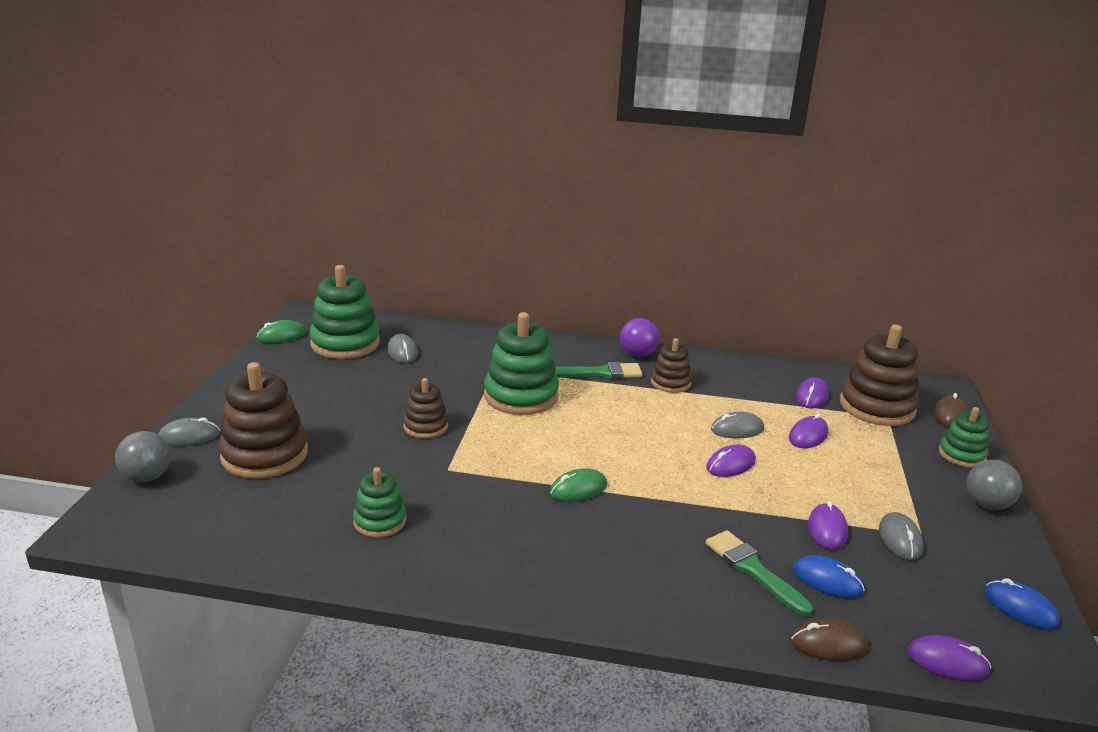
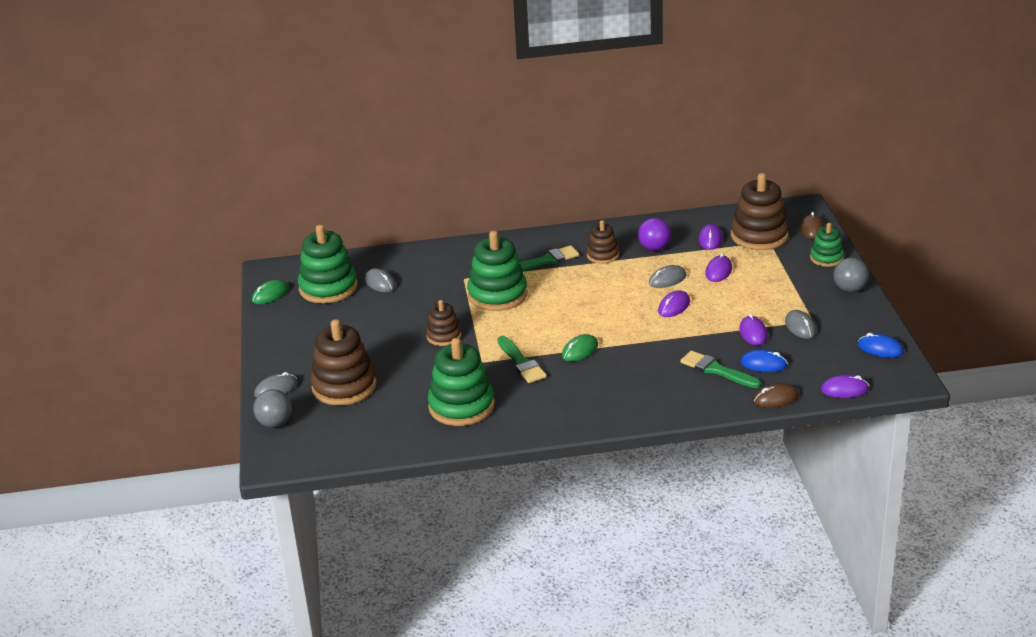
camera: 15 degrees left, 5 degrees up
(380, 521) = (461, 406): green stacking toy -> green stacking toy, size x1.78
(495, 484) = (521, 362): none -> green brush
(637, 354) = (565, 238): purple ball -> purple ball (654, 248)

